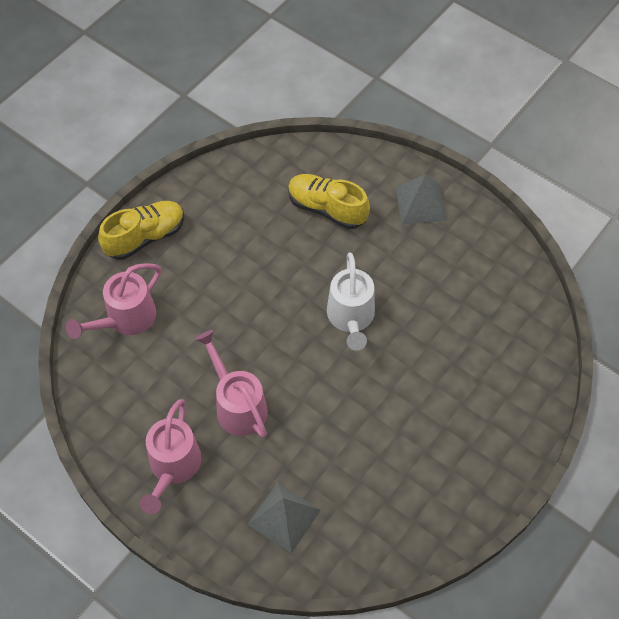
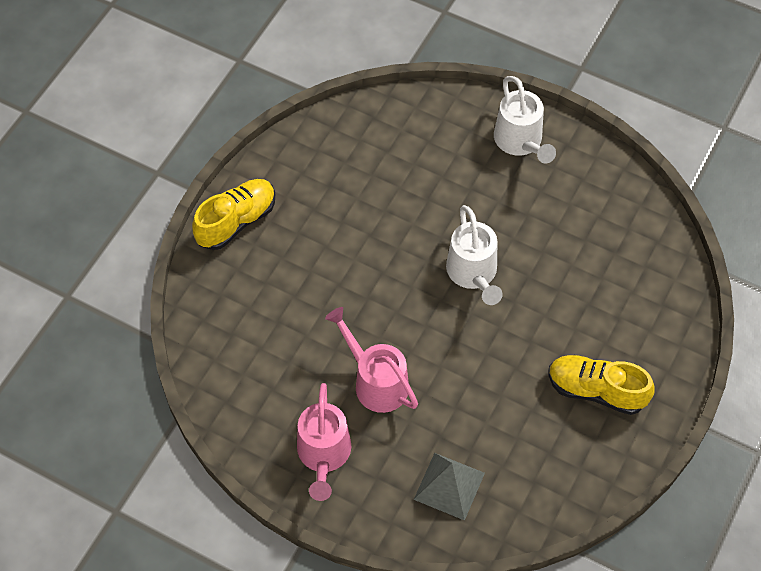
camera: 10 degrees left, 0 degrees up
(125, 319) = (236, 312): pink watering can -> none
(327, 209) = (423, 162): yellow shoe -> yellow shoe (596, 391)
(421, 203) = (521, 142): grey pyramid -> white watering can

